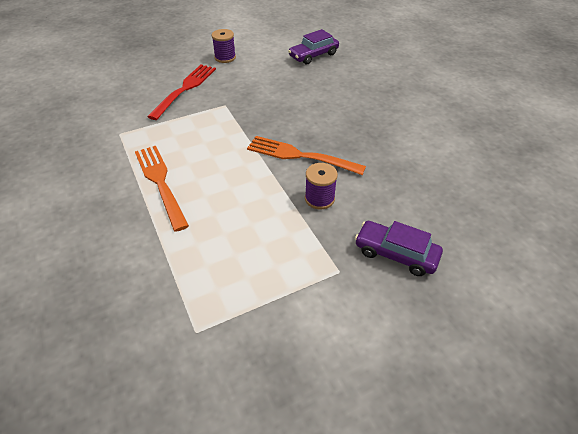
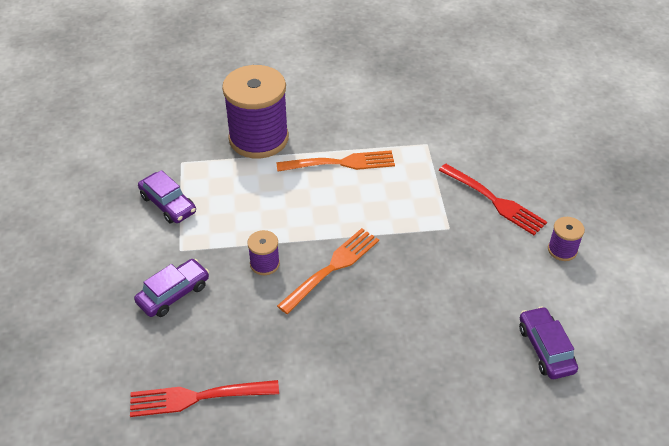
camera: 110 degrees right, 0 degrees up
(131, 263) = (258, 138): none -> purple spool
(276, 314) = (168, 204): none -> purple car
(479, 195) = (198, 397): none -> red fork

